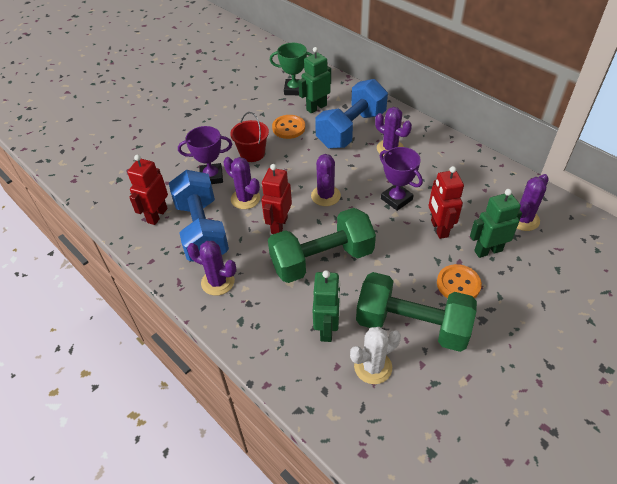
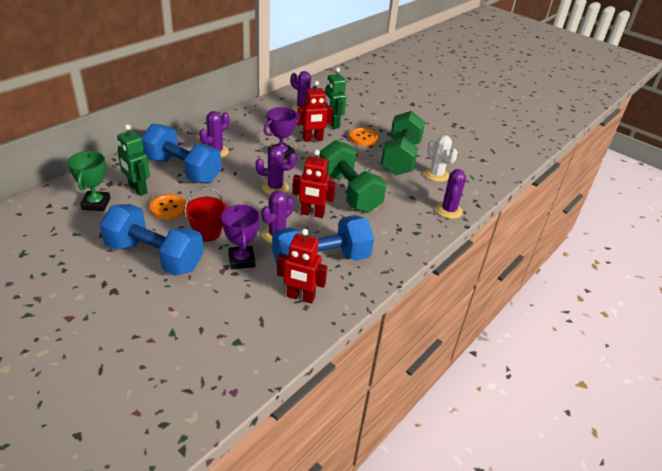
camera: 100 degrees left, 10 degrees down
(218, 282) = (381, 247): purple cactus -> purple cactus (448, 210)
(223, 128) = (154, 256): none -> blue dumbbell
(327, 329) = (412, 191): green robot -> none

